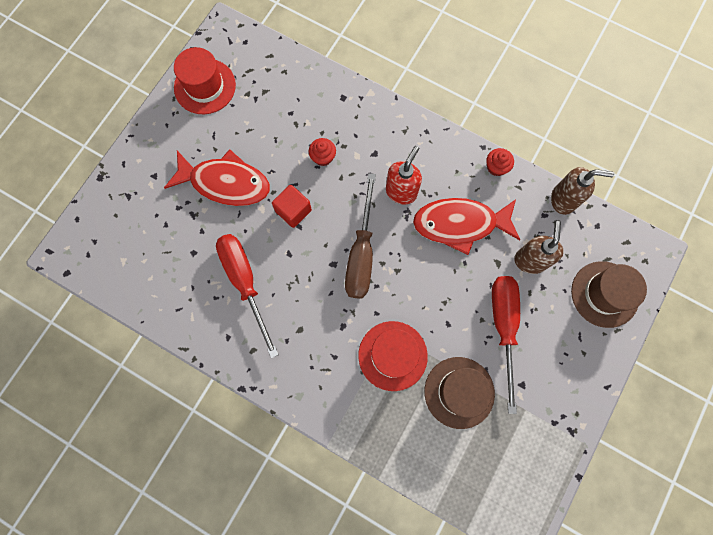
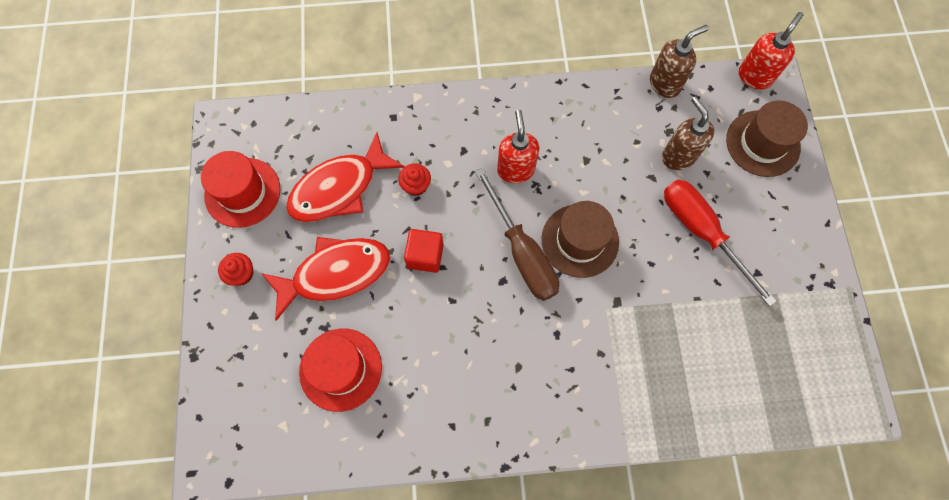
camera: 35 degrees left, 5 degrees down
(245, 282) = (429, 359): red screwdriver -> none
(392, 355) = (624, 329): red hat -> red hat (340, 369)
(459, 392) = (709, 319): brown hat -> brown hat (580, 240)
(460, 224) = (592, 164): red fish -> red fish (339, 188)
(496, 167) = (585, 92): red cupcake -> red cupcake (241, 274)
(640, 239) = (754, 76): none -> red soap dispenser

